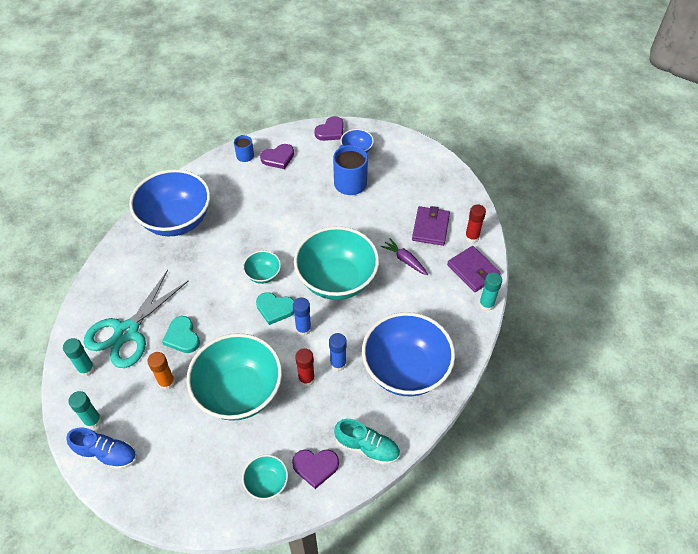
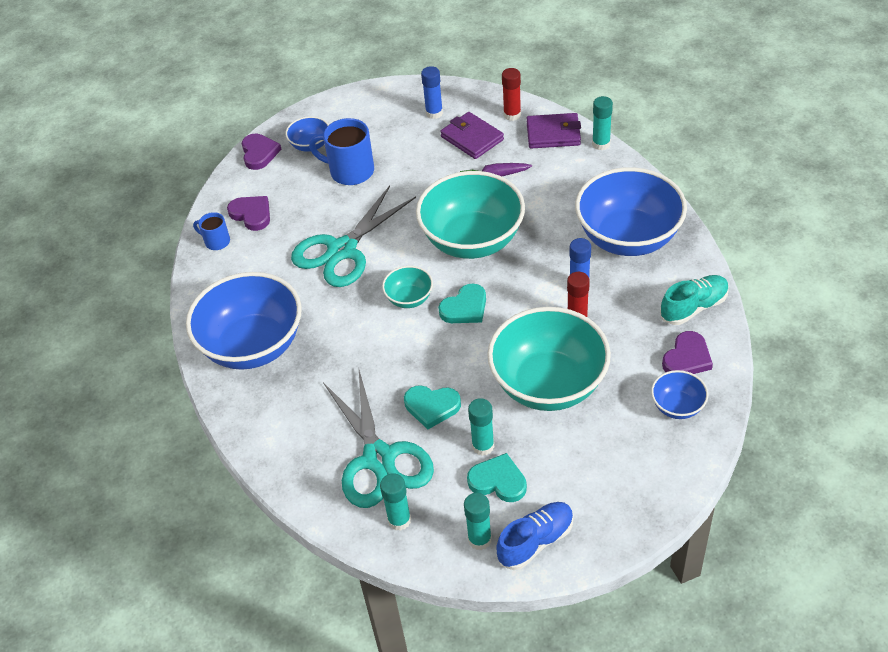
camera: 50 degrees left, 5 degrees down
(143, 406) = (498, 481): none -> turquoise heart
(166, 382) = (483, 446): orange glue stick -> turquoise glue stick
(266, 483) = (677, 406): turquoise bowl -> blue bowl
(278, 158) = (251, 214): purple heart -> purple heart turned 60 degrees counterclockwise
(280, 218) = (342, 250): none -> turquoise scissors
(303, 329) = (512, 295): blue glue stick -> blue glue stick (434, 113)

